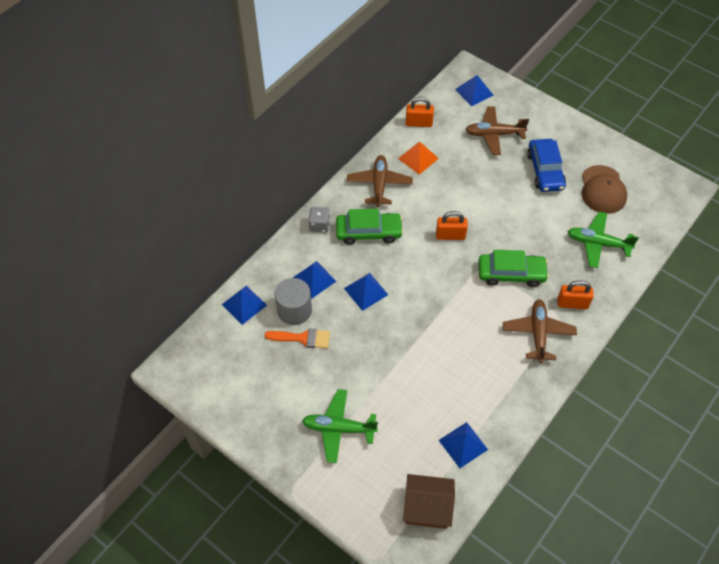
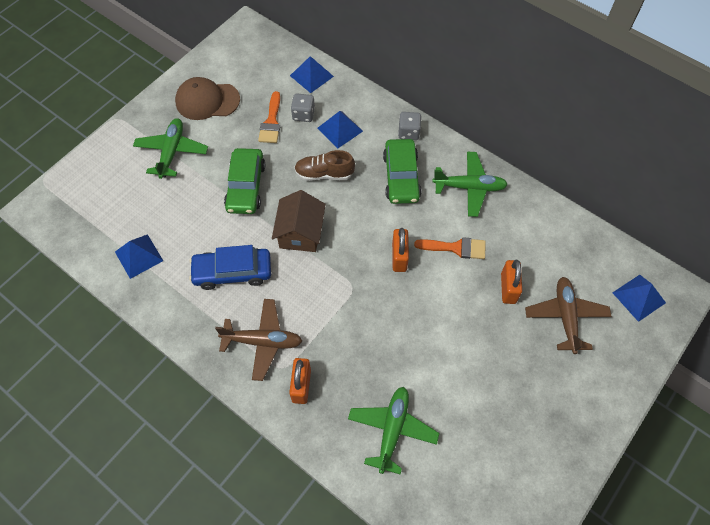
camera: 90 degrees right, 5 degrees up
(294, 310) = (303, 114): grey cylinder -> grey dice
(366, 291) = (324, 174): blue pyramid -> brown shoe
(379, 184) = (469, 187): brown plane -> green plane
(418, 158) = (513, 228): orange pyramid -> none
(419, 123) = (571, 230): orange padlock -> orange padlock (508, 288)
(427, 507) = (81, 222): brown house -> brown house (300, 232)
(439, 197) = (455, 248): none -> orange brush
(511, 273) = (345, 319): green car -> green car (246, 186)
(545, 171) = (510, 376): blue car -> blue car (232, 272)
(603, 190) = (484, 450): brown cap -> brown cap (207, 101)

